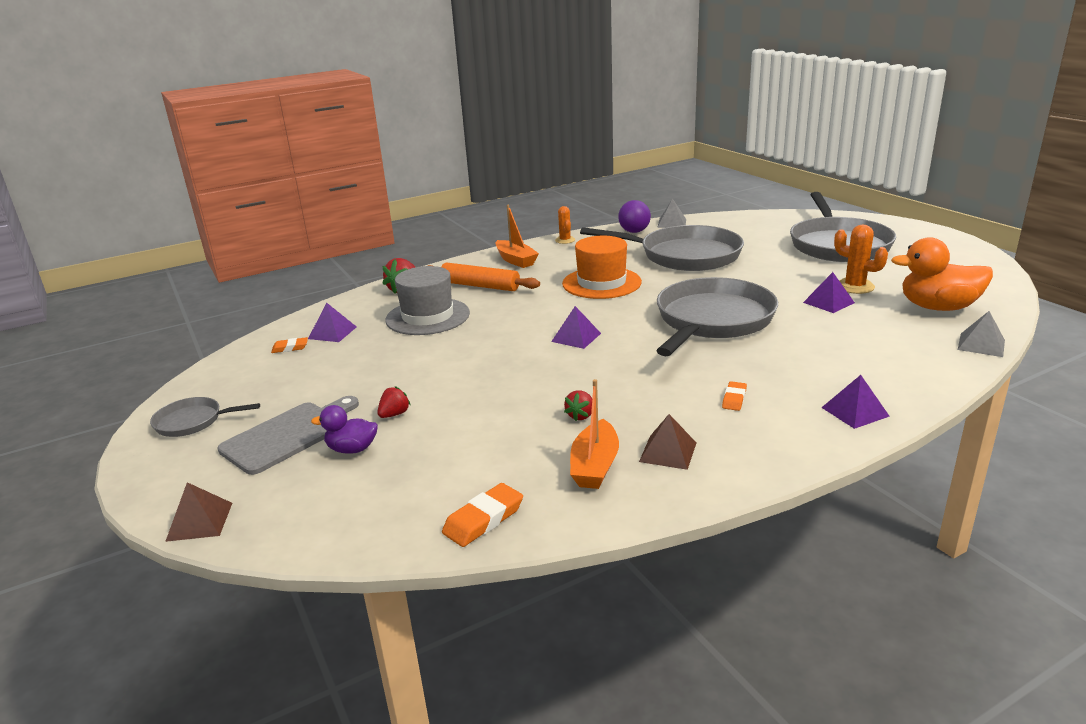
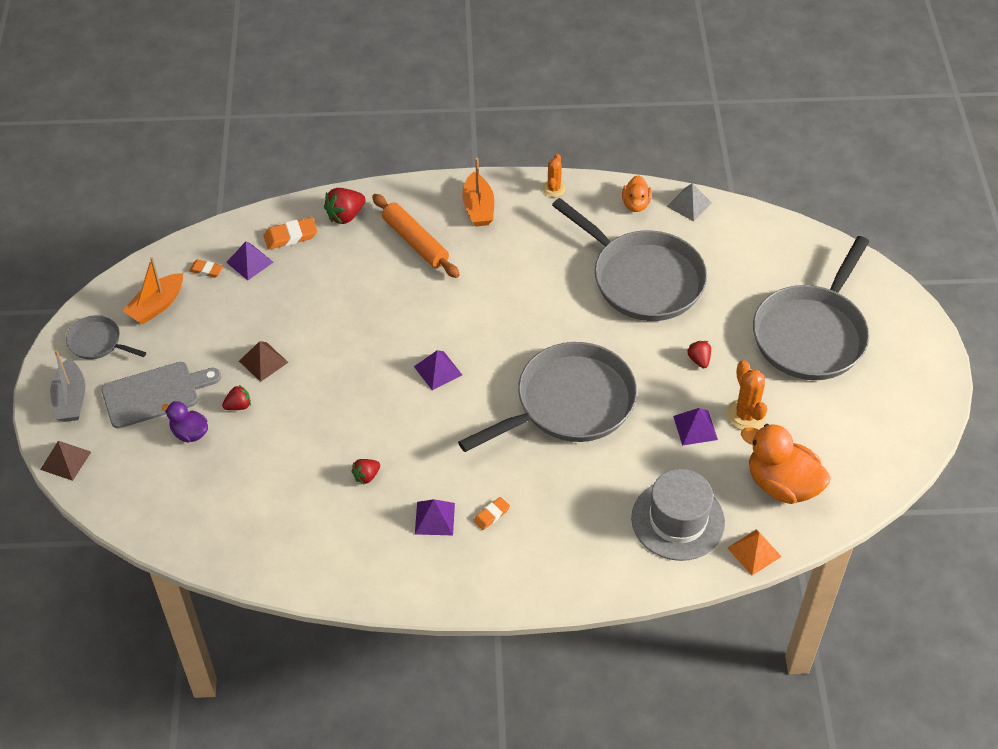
camera: 25 degrees right, 25 degrees up
(180, 471) = (71, 399): none -> grey boat
(427, 317) = (339, 275): grey hat -> grey hat (678, 520)
(483, 519) = (233, 549): orange eraser -> orange eraser (290, 236)
(595, 466) = (336, 535): orange boat -> orange boat (156, 306)
(601, 283) = (525, 292): orange hat -> none
(634, 231) = (635, 204): purple ball -> orange duck
(668, 452) = (395, 547): brown pyramid -> brown pyramid (263, 361)
(780, 274) = (699, 360): none -> red strawberry
(855, 411) = (564, 575): purple pyramid -> purple pyramid (435, 518)
(981, 345) = (754, 552): grey pyramid -> orange pyramid

